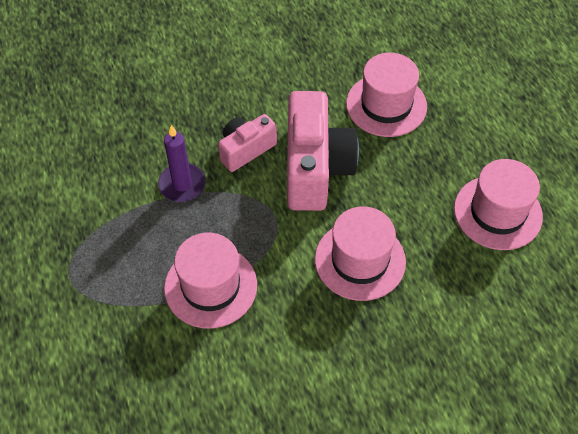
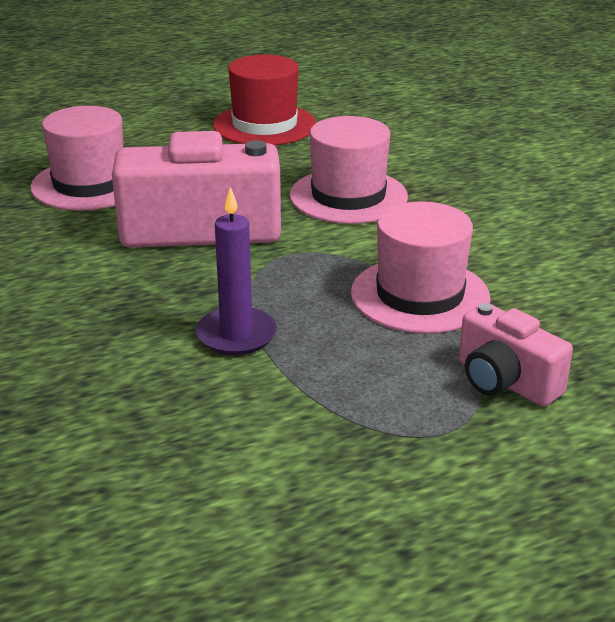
camera: 95 degrees left, 25 degrees down
(246, 150) = (164, 283): pink camera -> pink camera (505, 381)
(497, 212) = (264, 125): pink hat -> red hat

